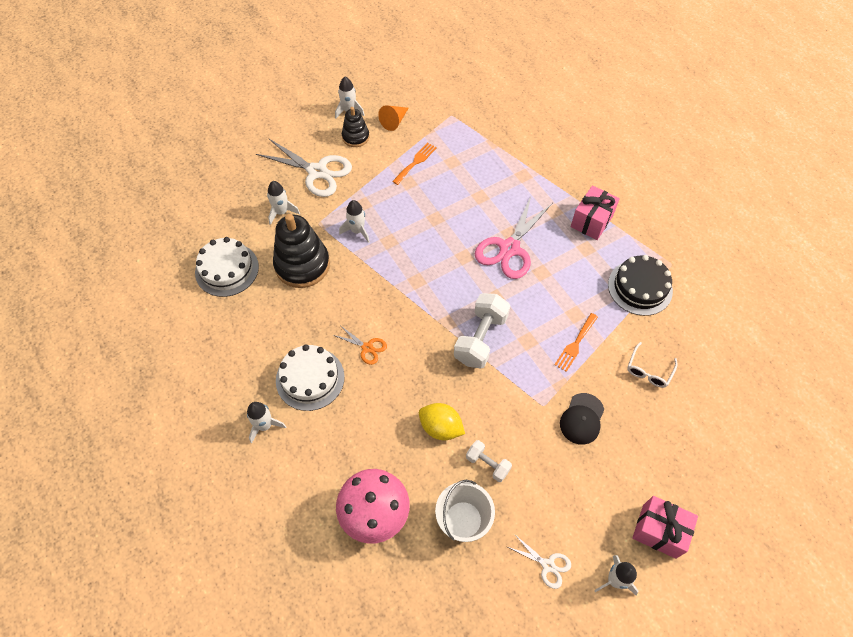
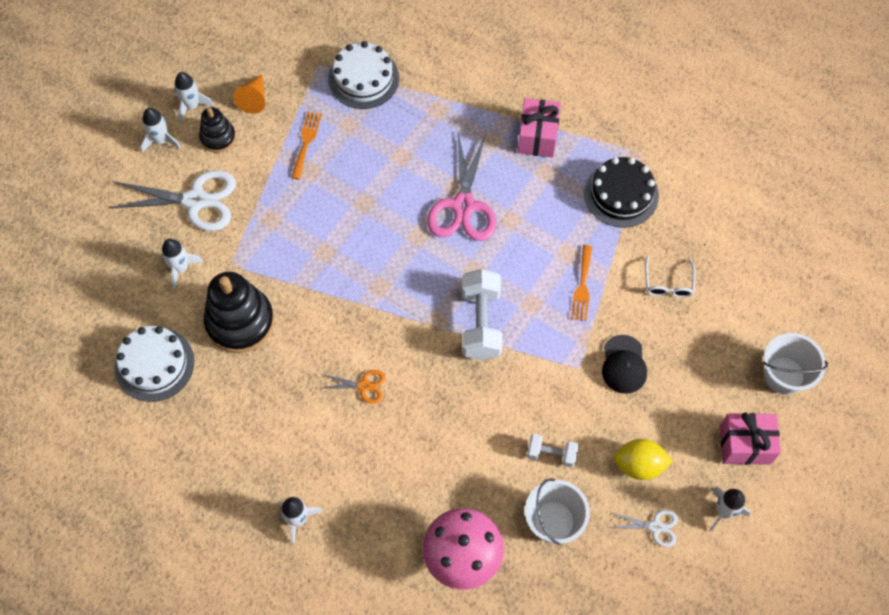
camera: 25 degrees left, 5 degrees up
(310, 378) = (319, 447): white cake -> white cake (363, 78)
(357, 231) = (282, 255): white rocket -> white rocket (161, 141)
(440, 427) = (485, 438): yellow lemon -> yellow lemon (639, 465)
(720, 487) = (784, 375): none -> white bucket

